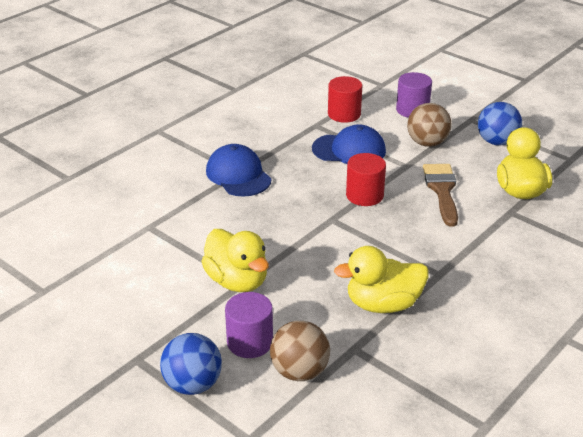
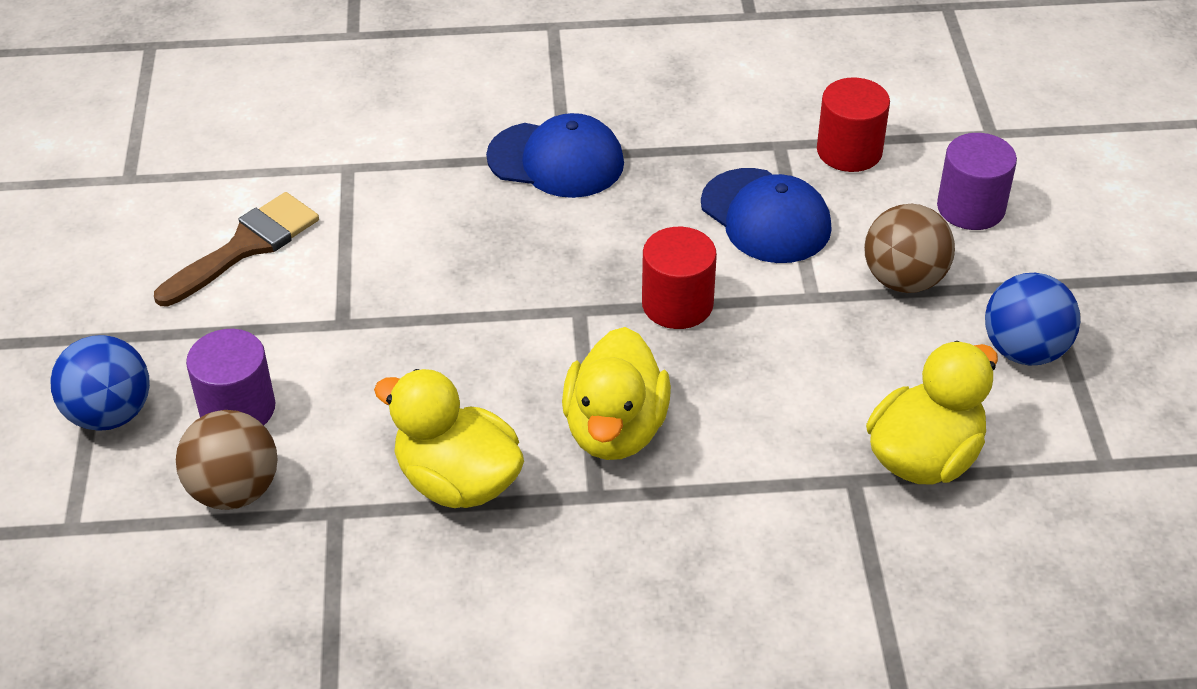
camera: 45 degrees right, 10 degrees up
(237, 281) = (338, 316): yellow duck -> yellow duck (615, 430)
(238, 175) = (556, 160): blue cap -> blue cap turned 90 degrees clockwise
(442, 190) = (802, 372): brown brush -> brown brush (246, 246)

